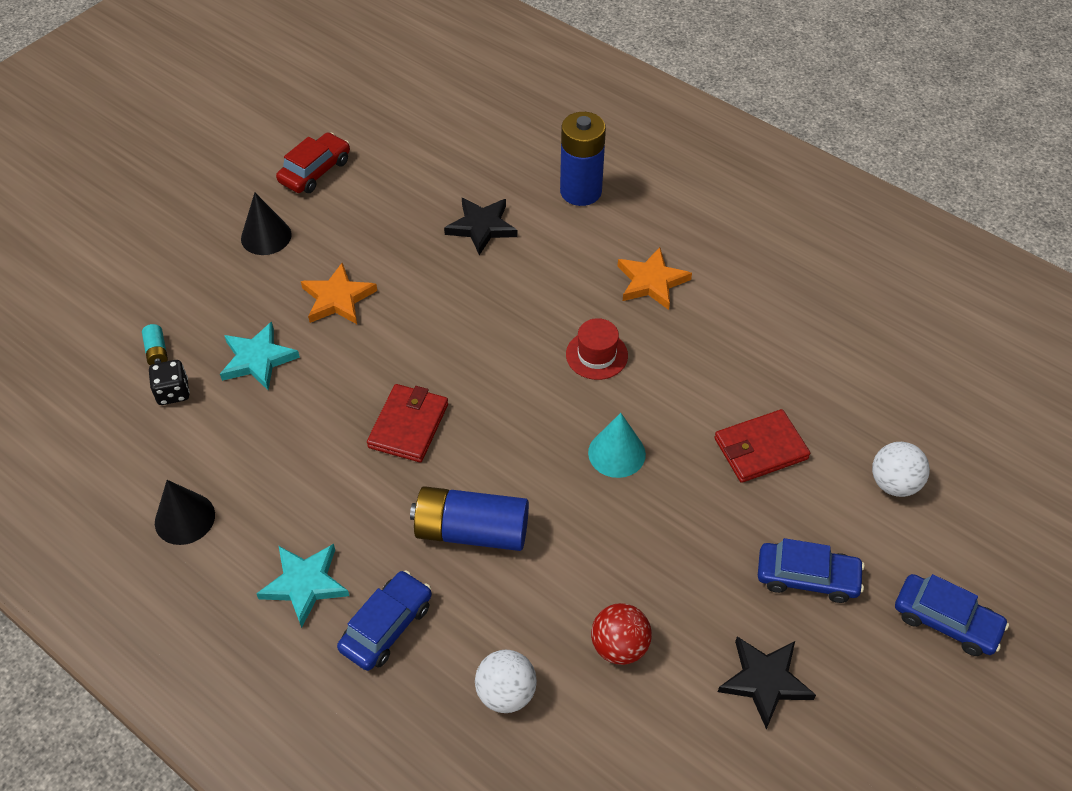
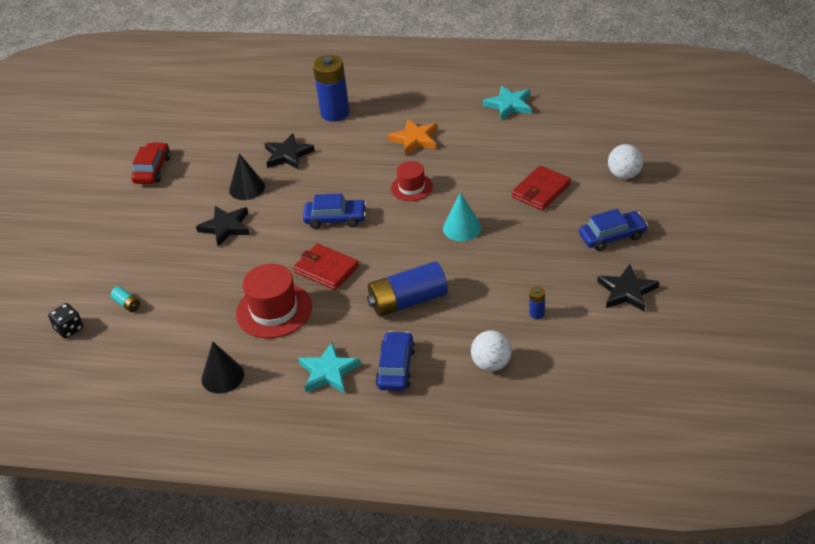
camera: 25 degrees left, 10 degrees down
(173, 392) = (157, 319): black dice -> black dice (69, 329)
(258, 359) = (200, 279): turquoise star -> turquoise star (509, 105)
(266, 236) = (149, 216): black cone -> black cone (247, 188)
(307, 453) = (274, 310): none -> red hat
(338, 299) = (226, 227): orange star -> black star
(408, 425) = (326, 269): red wallet -> red wallet turned 45 degrees counterclockwise
(619, 646) = (537, 313): red ball -> blue battery
(946, 621) = (698, 222): blue car -> blue car (335, 219)

